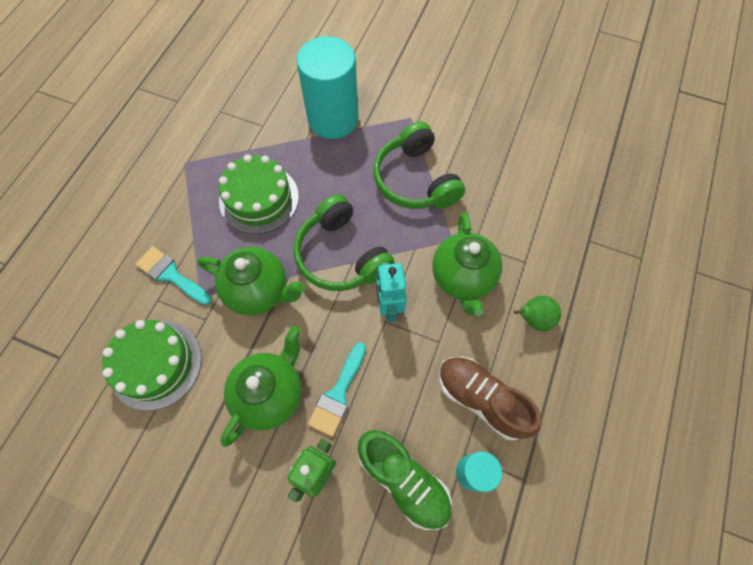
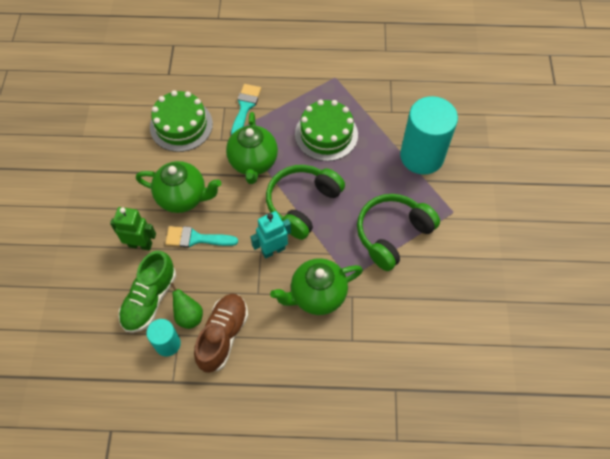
camera: 70 degrees right, 5 degrees down
(533, 319) = (302, 359): green pear -> green pear (189, 316)

